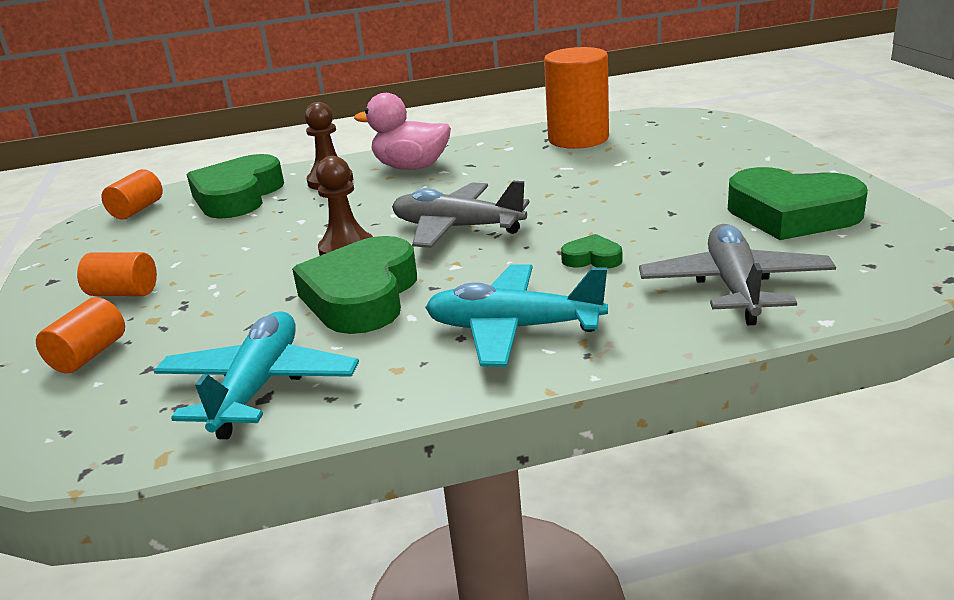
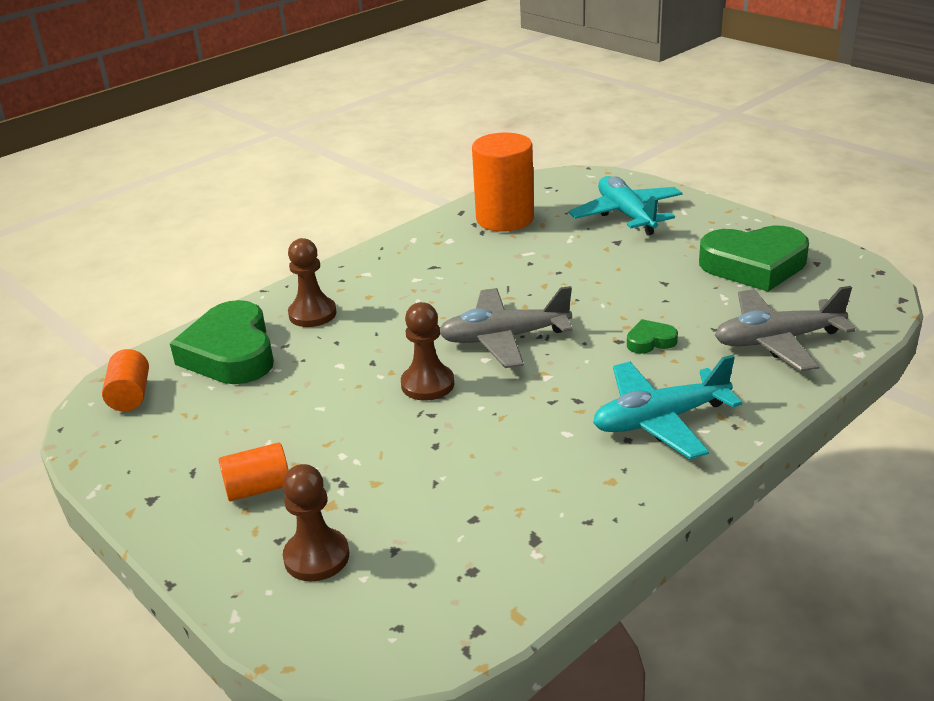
camera: 30 degrees left, 5 degrees up
(89, 355) = (316, 557): orange cylinder -> brown pawn
(258, 387) = (518, 532): turquoise plane -> turquoise plane (626, 215)
(362, 296) = (501, 426): green heart -> none
(411, 167) = (379, 281): pink duck -> none
(734, 287) = (777, 341): grey plane -> grey plane turned 75 degrees counterclockwise

